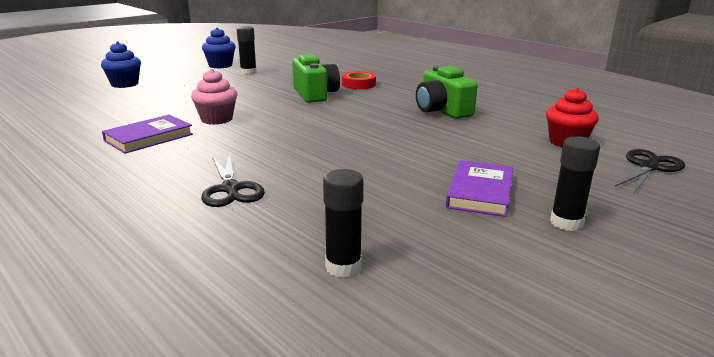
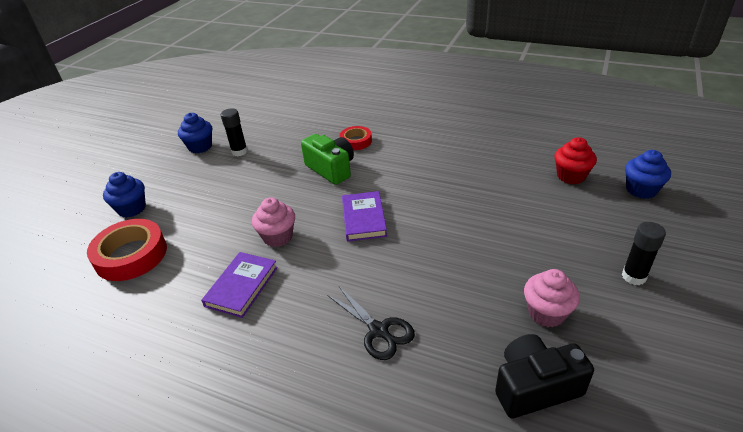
camera: 20 degrees left, 15 degrees up
(90, 105) = (131, 255): none -> red tape
(343, 267) = (535, 387): black glue stick -> black camera
(423, 221) = (546, 313): none -> pink cupcake
(442, 110) = (453, 161): green camera -> none
(480, 192) = (558, 262): purple book -> purple book (364, 218)
(649, 167) = (641, 190): black scissors -> blue cupcake

